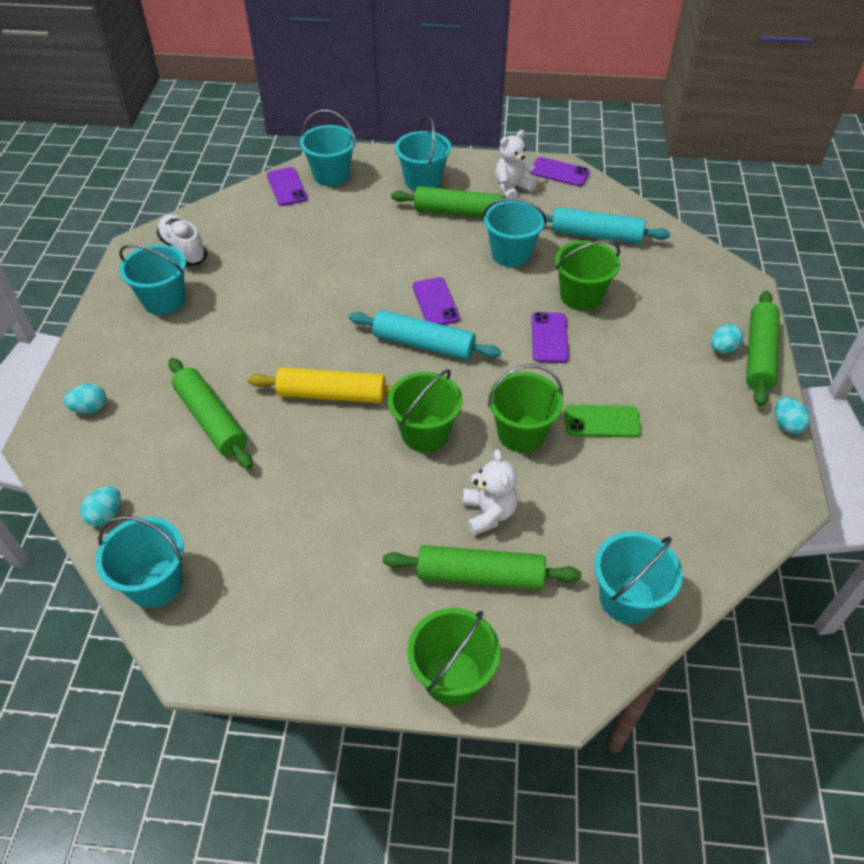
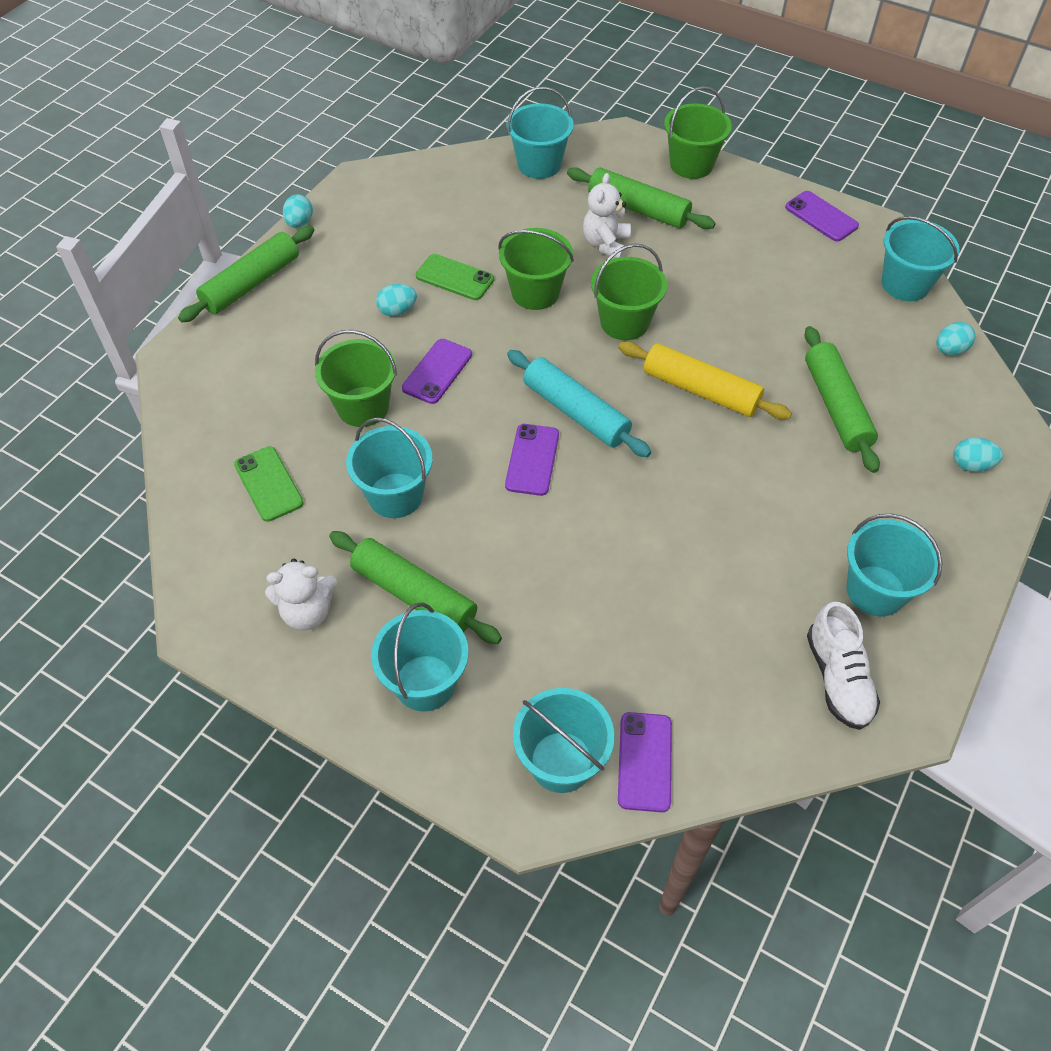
camera: 155 degrees left, 5 degrees up
(559, 172) = (215, 617): purple phone -> purple phone (821, 217)
(596, 235) = (269, 484): turquoise rolling pin -> green phone
(722, 349) = (278, 300): turquoise egg -> turquoise egg (397, 311)

